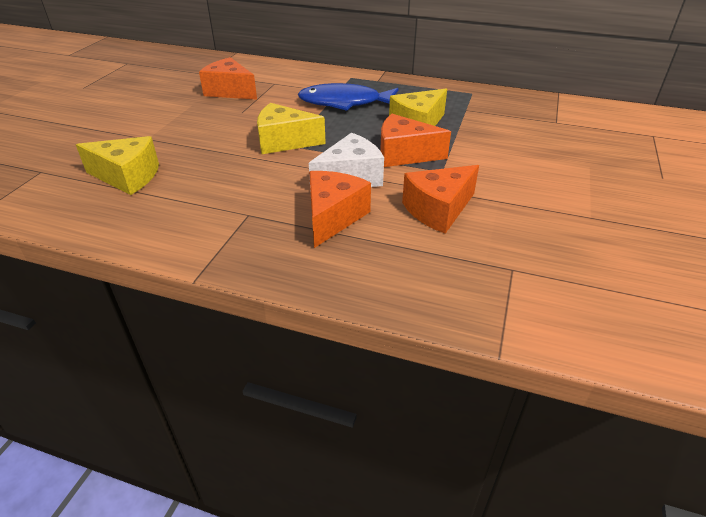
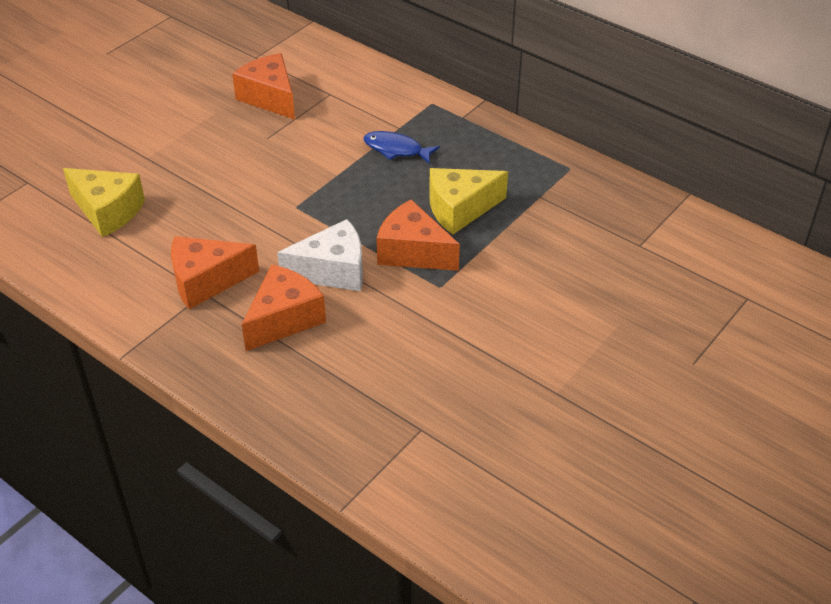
camera: 20 degrees right, 5 degrees up
(284, 142) = (290, 199): yellow cheese -> none
(345, 103) = (396, 149): blue fish -> blue fish, size x0.58
(438, 210) = (398, 339): orange cheese -> orange cheese (206, 281)

